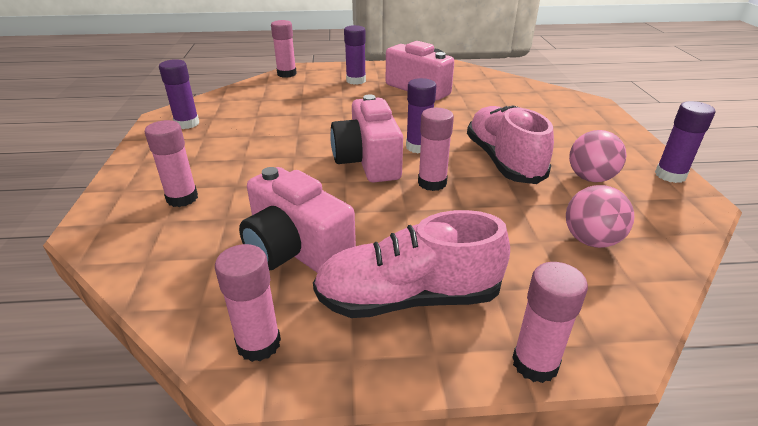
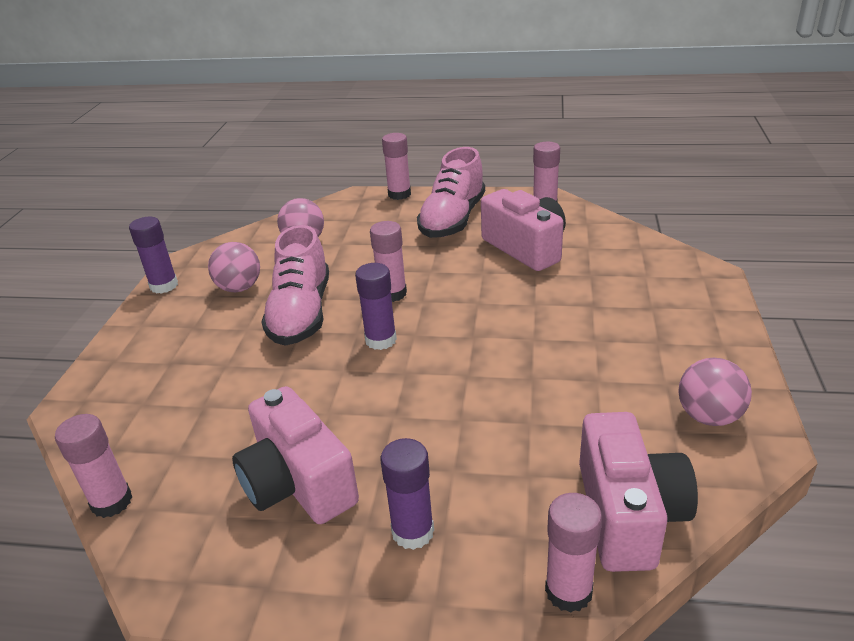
camera: 165 degrees left, 0 degrees up
(182, 198) = (642, 294): pink glue stick -> pink glue stick (112, 502)
(187, 123) = (709, 416): purple glue stick -> pink ball
(368, 161) = (447, 324): pink camera -> pink camera (628, 514)
(408, 298) = (453, 219): pink shoe -> pink shoe turned 105 degrees clockwise

